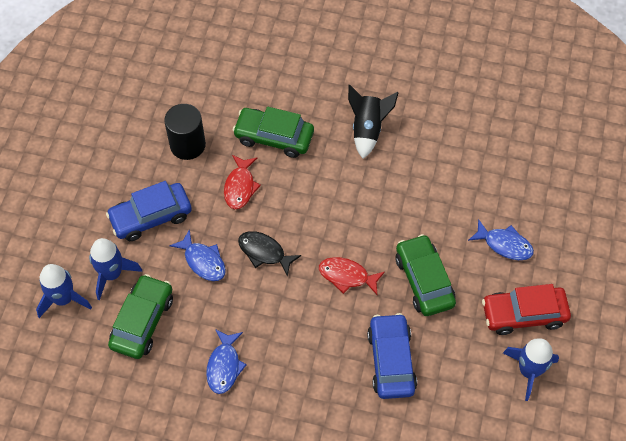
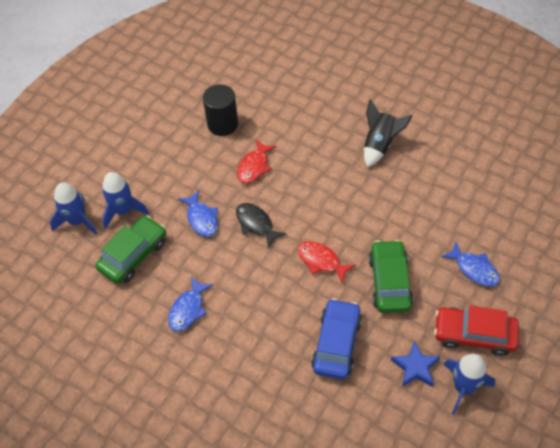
camera: 20 degrees right, 5 degrees down
(151, 217) = (172, 173): blue car -> none
(274, 137) = (296, 134): green car -> none
(476, 363) = (415, 367): none -> blue star

